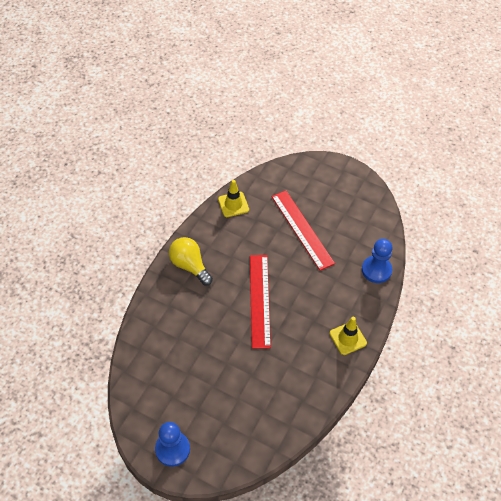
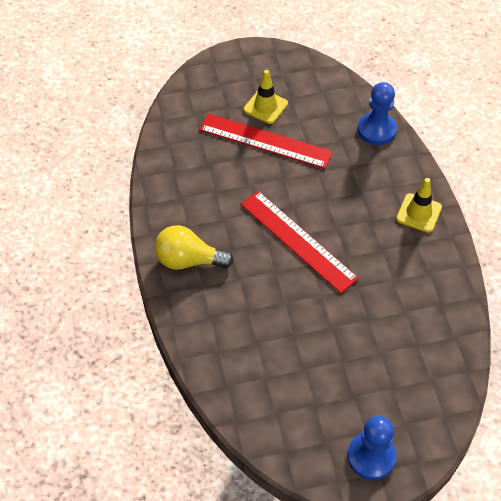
camera: 40 degrees left, 0 degrees up
(233, 204) = (167, 165): yellow traffic cone -> yellow traffic cone (265, 107)

